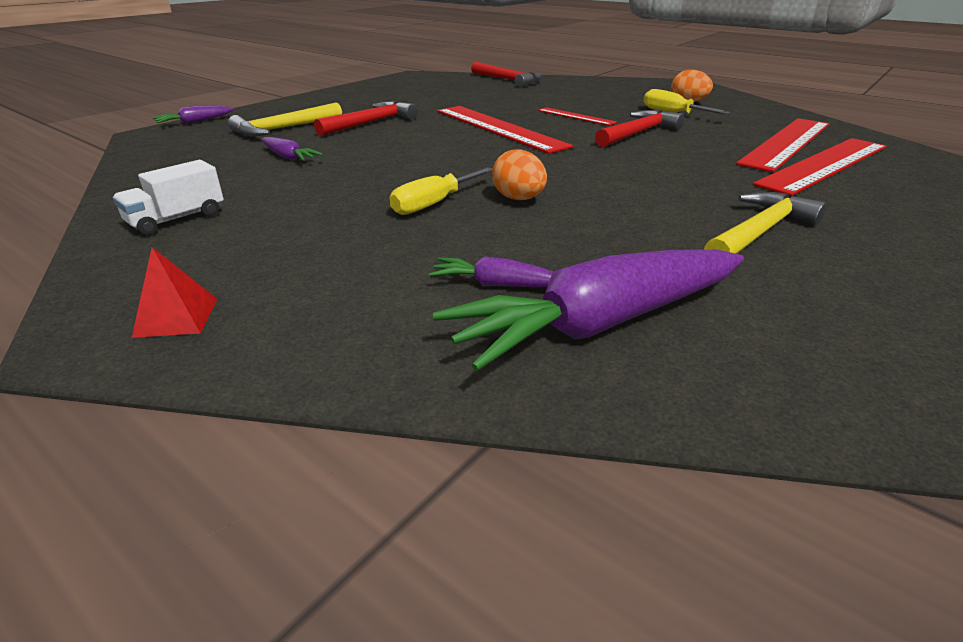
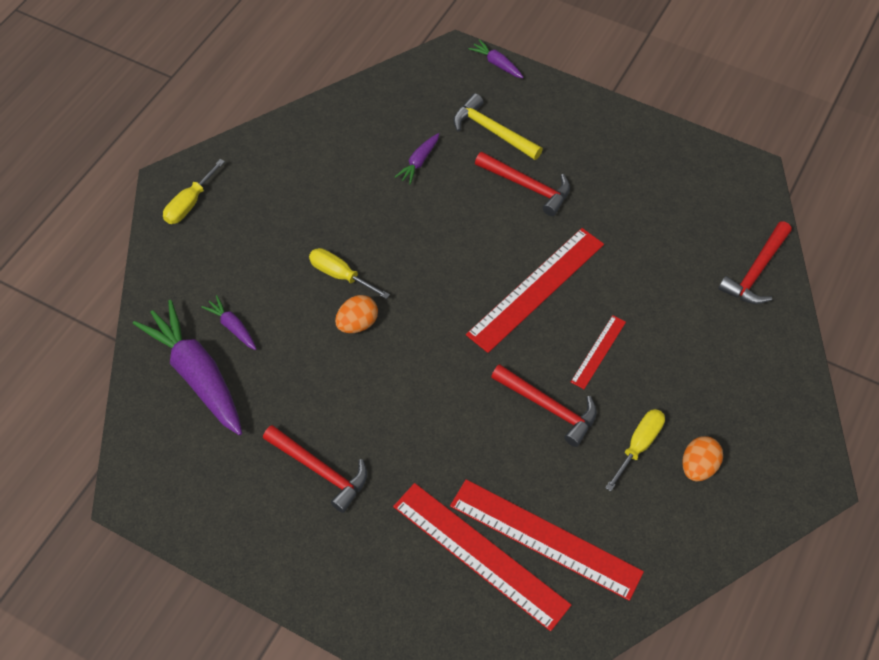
camera: 80 degrees right, 25 degrees up
(177, 219) = (296, 151): white truck -> none
(177, 317) = (189, 204): red pyramid -> yellow screwdriver
(497, 285) = (232, 327): purple carrot -> purple carrot turned 45 degrees counterclockwise
(759, 232) = (320, 470): yellow hammer -> red hammer

